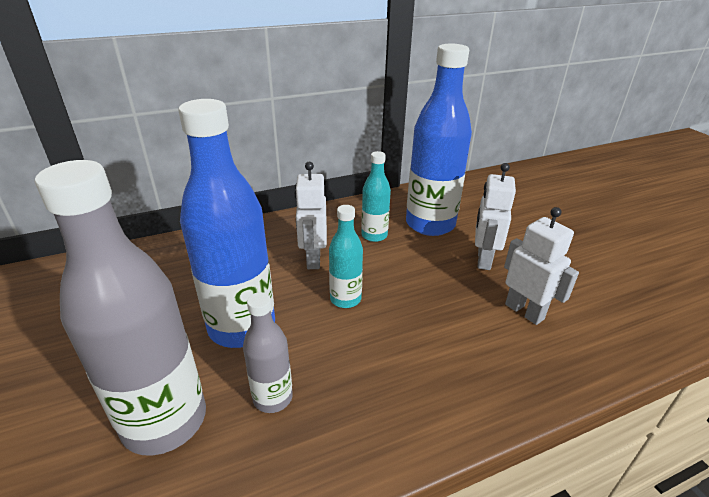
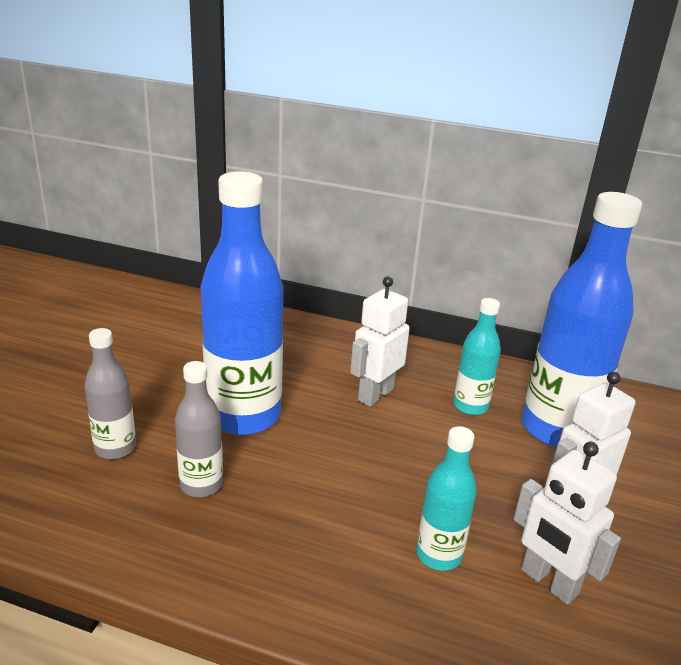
camera: 40 degrees right, 5 degrees down
(165, 421) = (115, 448): grey bottle -> grey bottle, size x0.51
(345, 299) = (360, 447): turquoise bottle -> turquoise bottle (439, 555)
(524, 311) = (548, 582): white robot -> white robot turned 135 degrees clockwise

